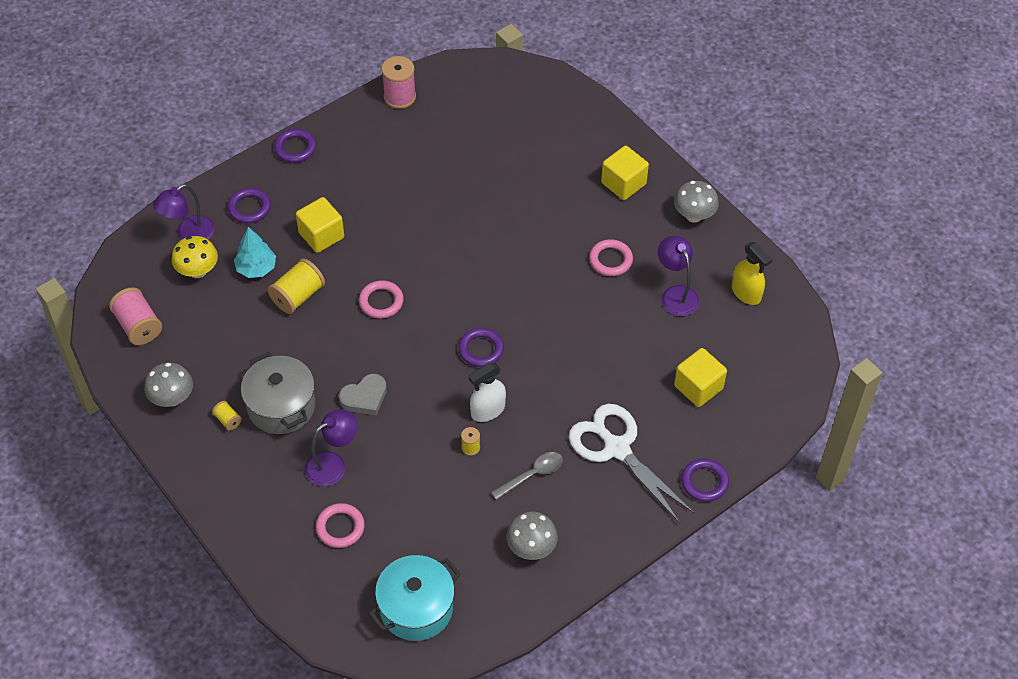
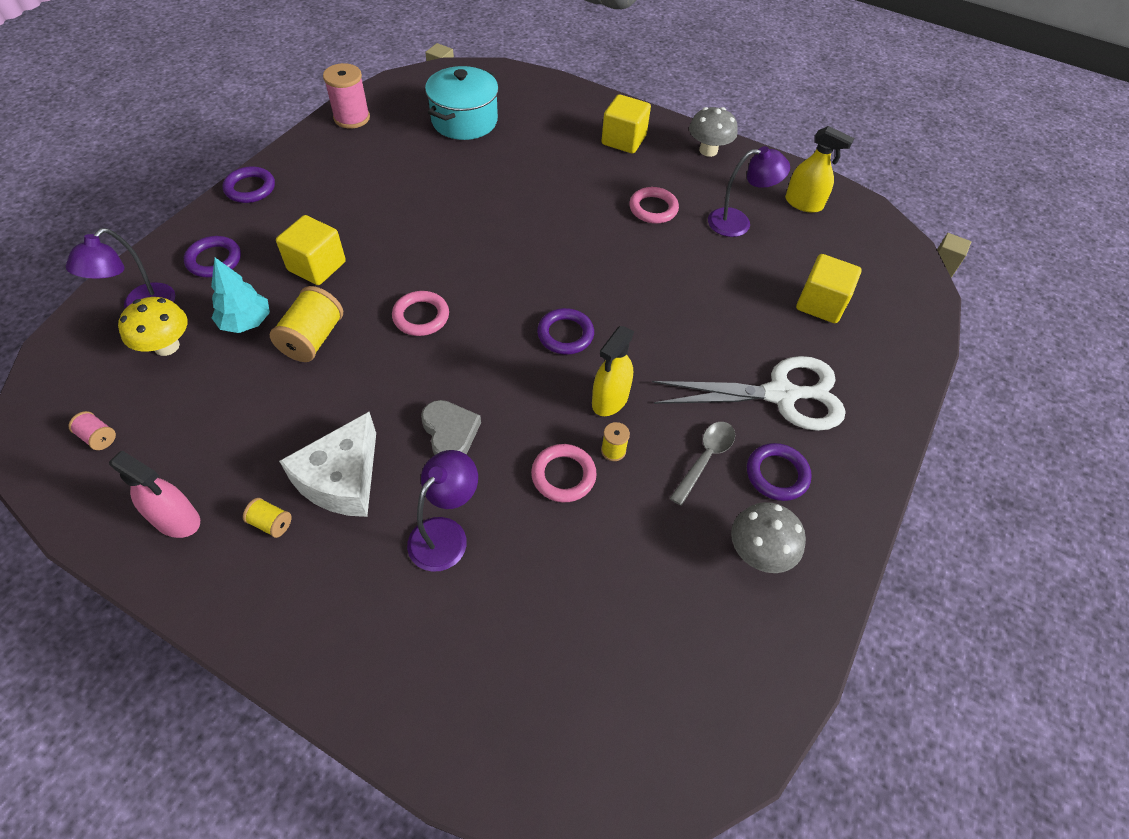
camera: 25 degrees left, 0 degrees up
(138, 326) = (98, 437): pink spool -> pink spool, size x0.51
(172, 398) = (177, 520): grey mushroom -> pink spray bottle
(281, 406) = (342, 479): grey pot -> white cheese
(340, 527) = (494, 621): pink ring -> pink ring (563, 475)
(364, 397) = (450, 433): grey heart -> grey heart turned 60 degrees counterclockwise
(416, 608) = (658, 703): turquoise pot -> turquoise pot (464, 121)
(487, 410) = (610, 400): white spray bottle -> yellow spray bottle
(617, 448) = (780, 395): white scissors -> white scissors turned 150 degrees clockwise
(676, 294) = (738, 222): purple lamp -> purple lamp turned 135 degrees clockwise
(704, 482) = (896, 401): purple ring -> purple ring (777, 474)

